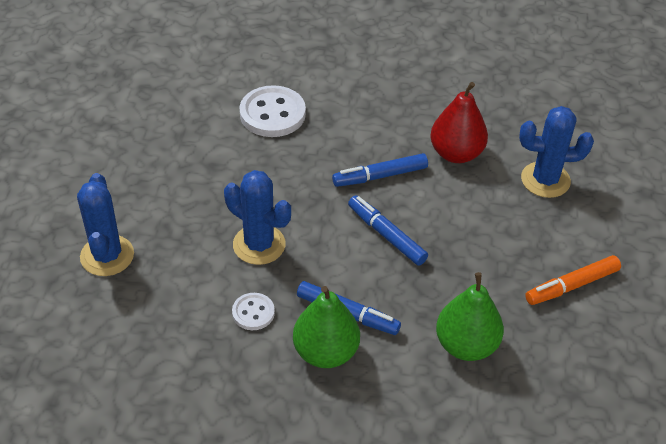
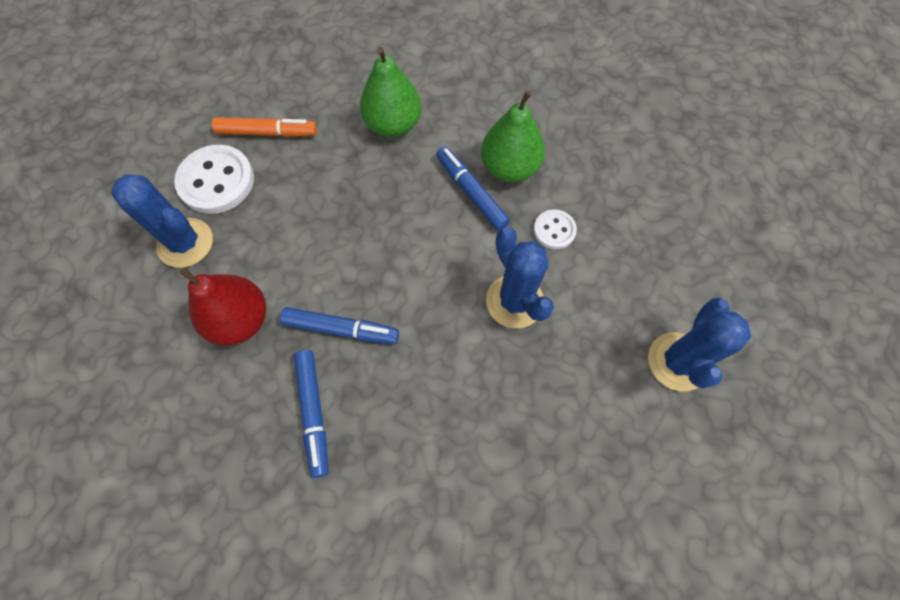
camera: 150 degrees left, 20 degrees up
(272, 114) = (402, 495): white button -> white button (216, 181)
(386, 235) = (385, 254): blue marker -> blue marker (314, 413)

